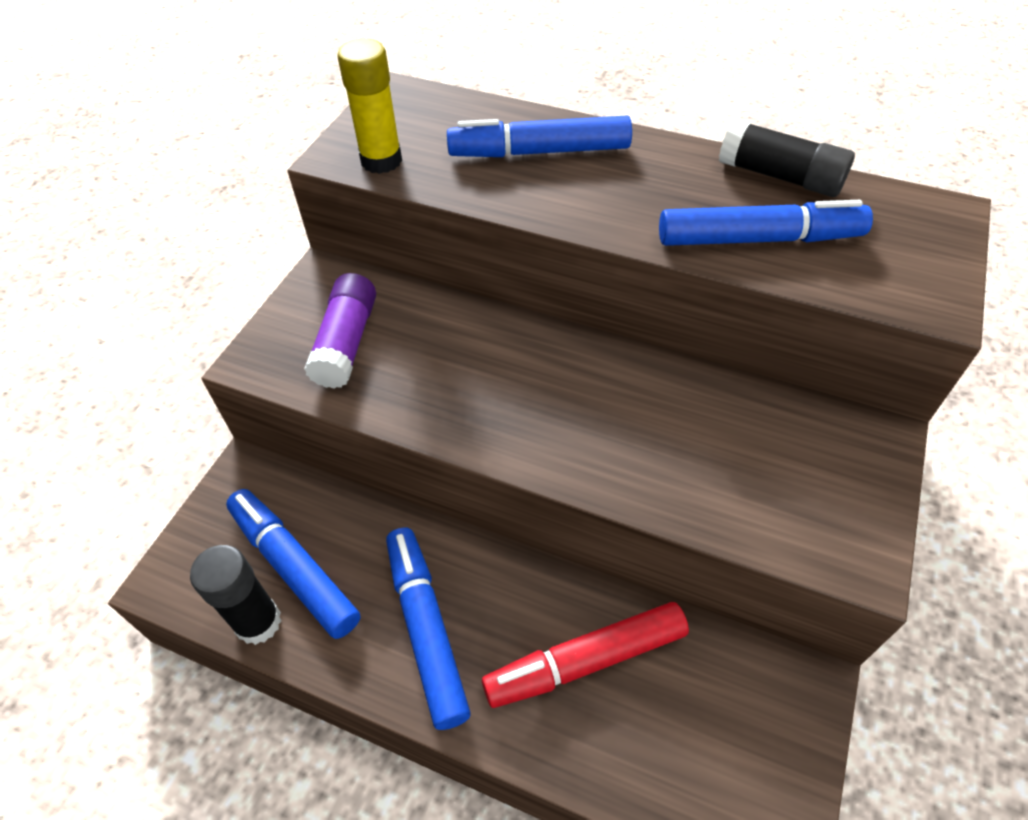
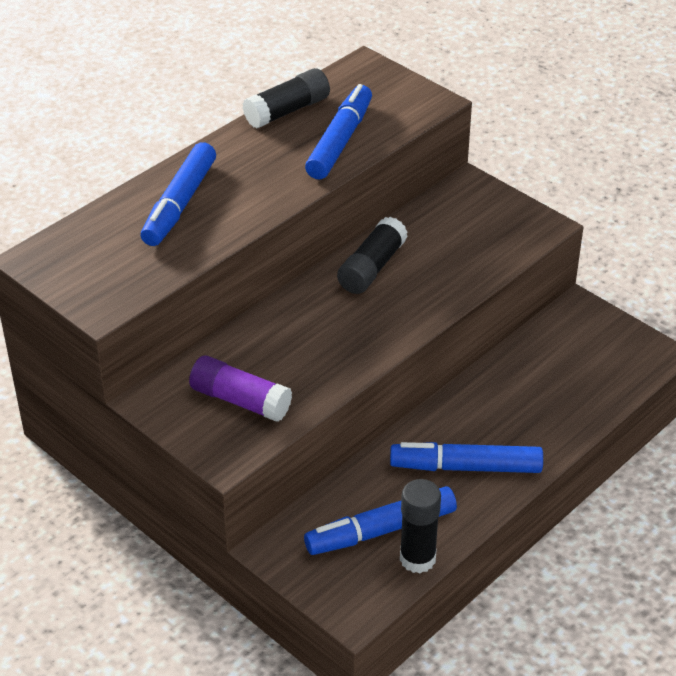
camera: 70 degrees left, 10 degrees down
(381, 161) = (128, 285): yellow glue stick -> none
(585, 660) = (522, 396): red marker -> none
(633, 386) = (372, 268): none -> black glue stick

